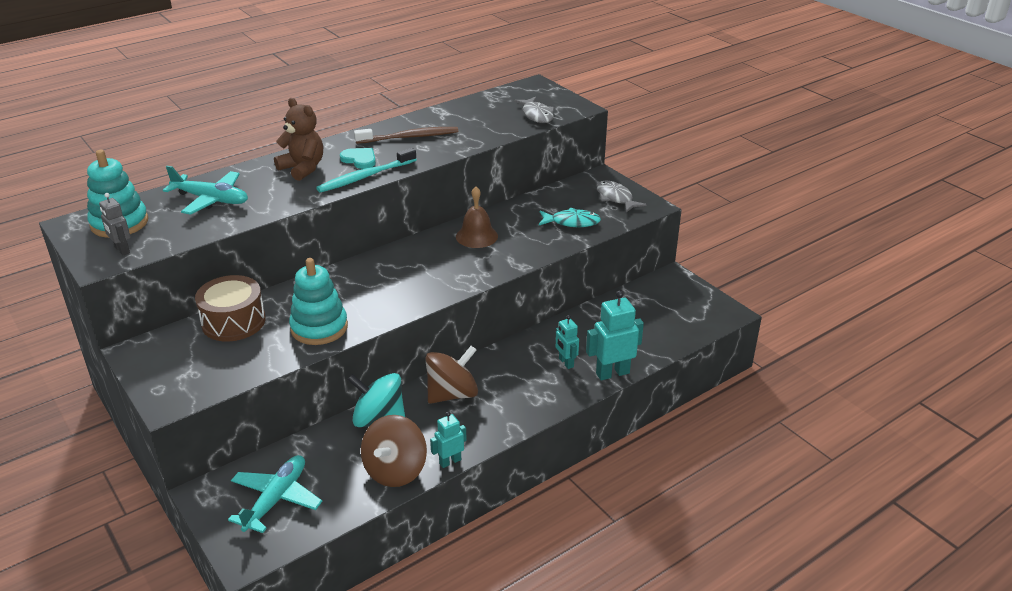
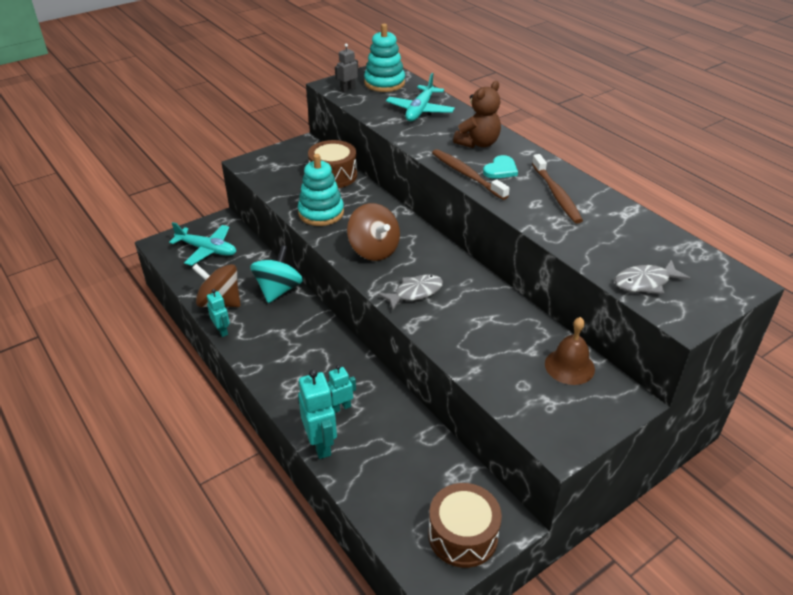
camera: 90 degrees right, 5 degrees up
(366, 176) = (467, 175): turquoise toothbrush -> brown toothbrush
(452, 394) = (303, 329): brown spinning top -> brown spinning top (374, 250)
(476, 236) = (467, 293): brown bell -> brown bell (569, 366)
(572, 222) = (506, 367): turquoise fish -> none
(616, 198) = (573, 411): grey fish -> grey fish (415, 293)
(689, 297) = (463, 535): none -> brown drum

